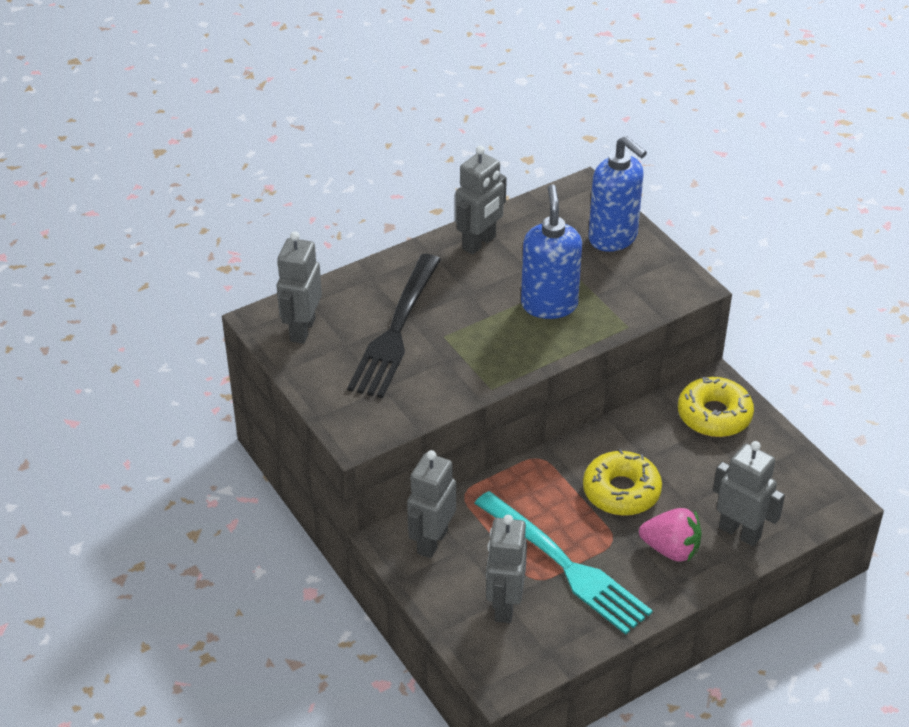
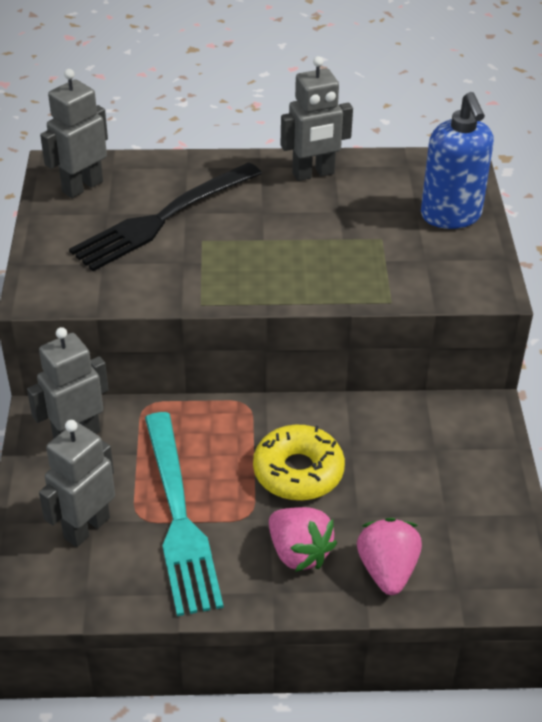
camera: 30 degrees right, 0 degrees up
(549, 304) = (329, 251): blue soap dispenser -> none
(714, 415) = (459, 440): yellow donut -> none
(740, 532) = (387, 570): grey robot -> pink strawberry

